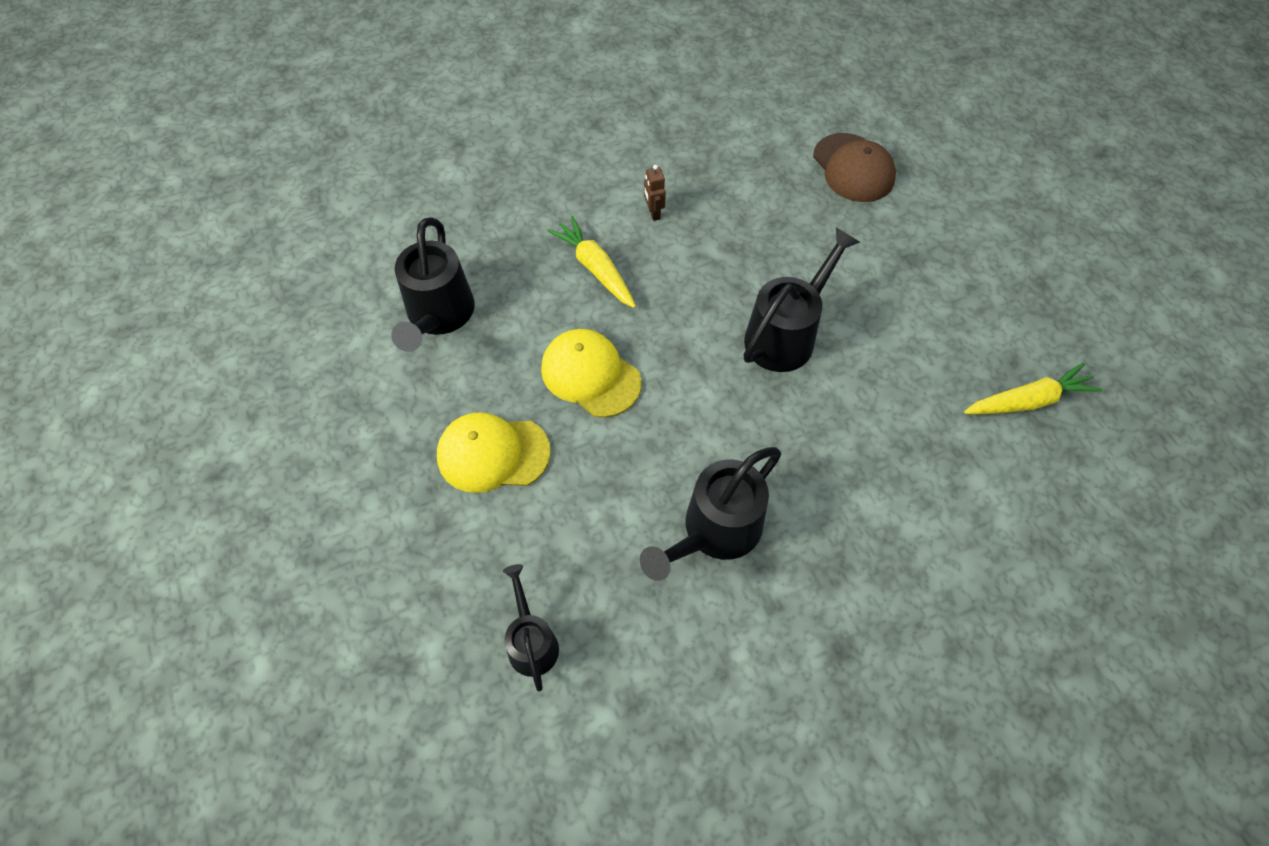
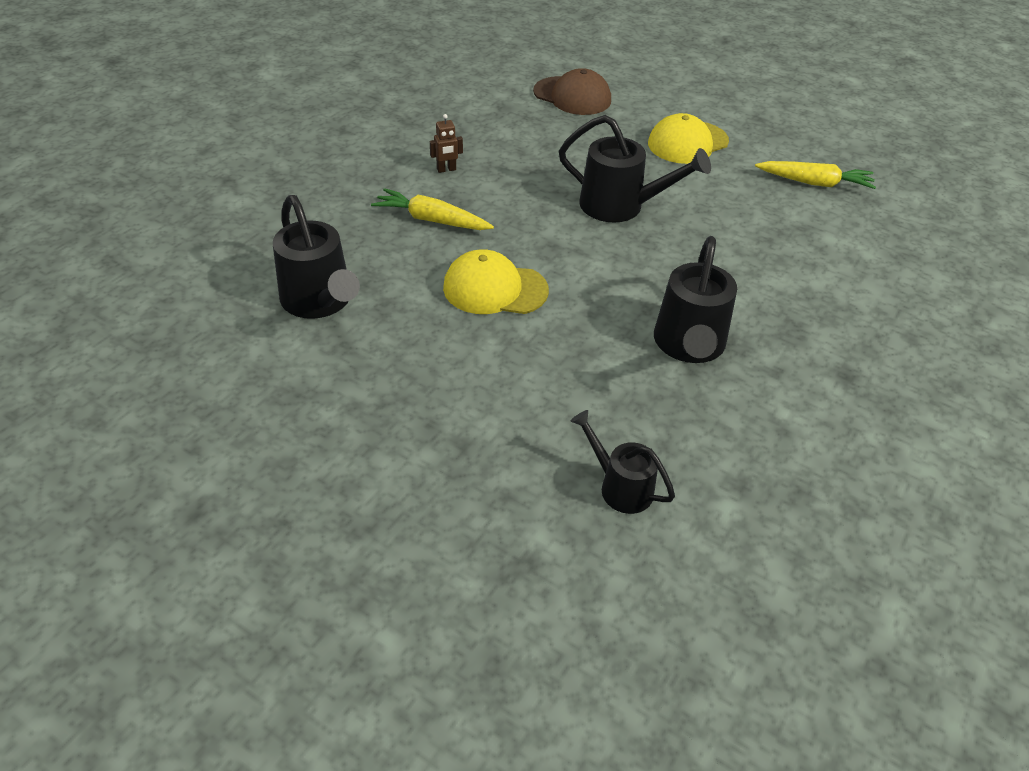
camera: 35 degrees left, 15 degrees down
(493, 454) = (462, 375): yellow cap -> yellow cap (687, 143)
(653, 213) = (446, 170): brown robot -> brown robot turned 60 degrees counterclockwise
(786, 334) = (621, 206): black watering can -> black watering can turned 105 degrees clockwise
(1028, 401) = (814, 183): yellow carrot -> yellow carrot turned 60 degrees clockwise

